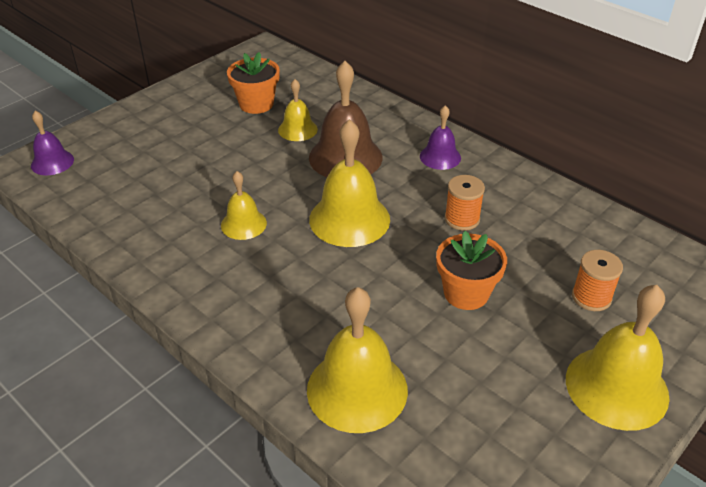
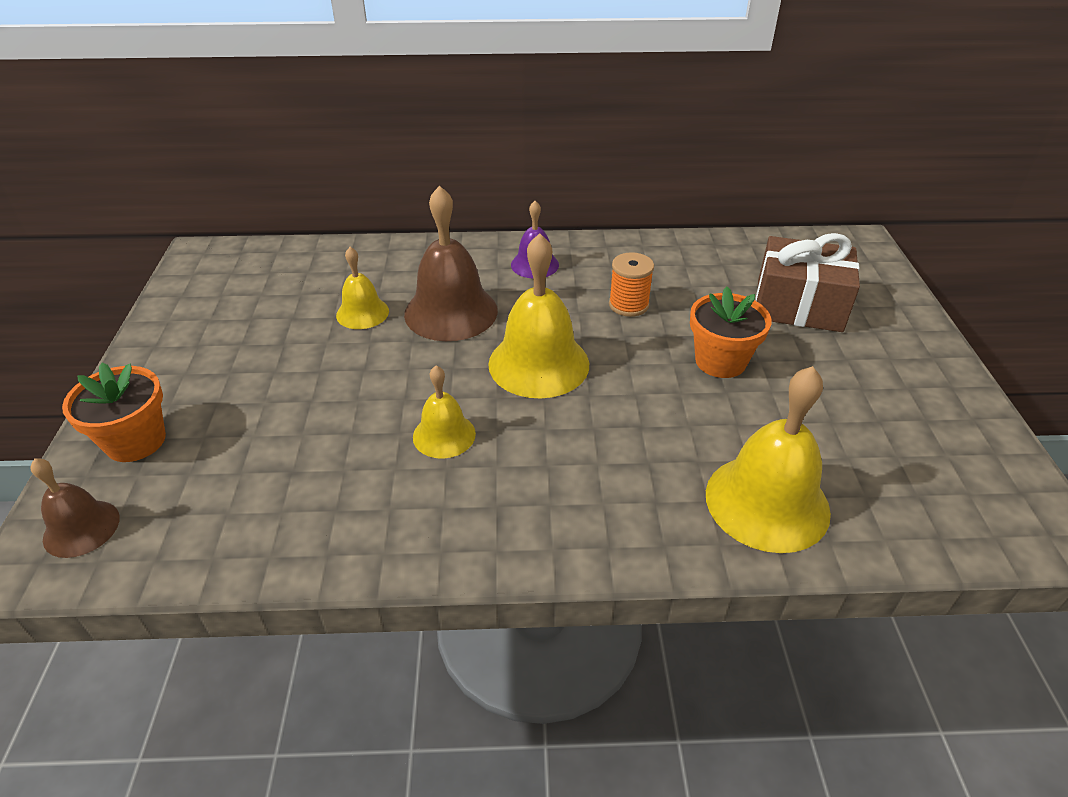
camera: 45 degrees left, 0 degrees up
(52, 162) = (81, 528): purple bell -> brown bell
(256, 104) = (277, 312): orange flower pot -> orange flower pot (135, 441)
(591, 297) = (799, 305): orange spool -> brown gift
(616, 387) = (905, 357): yellow bell -> none

